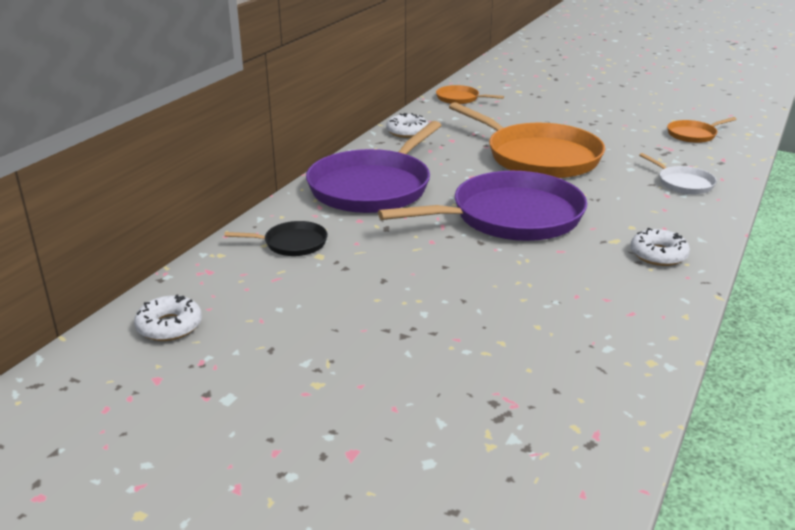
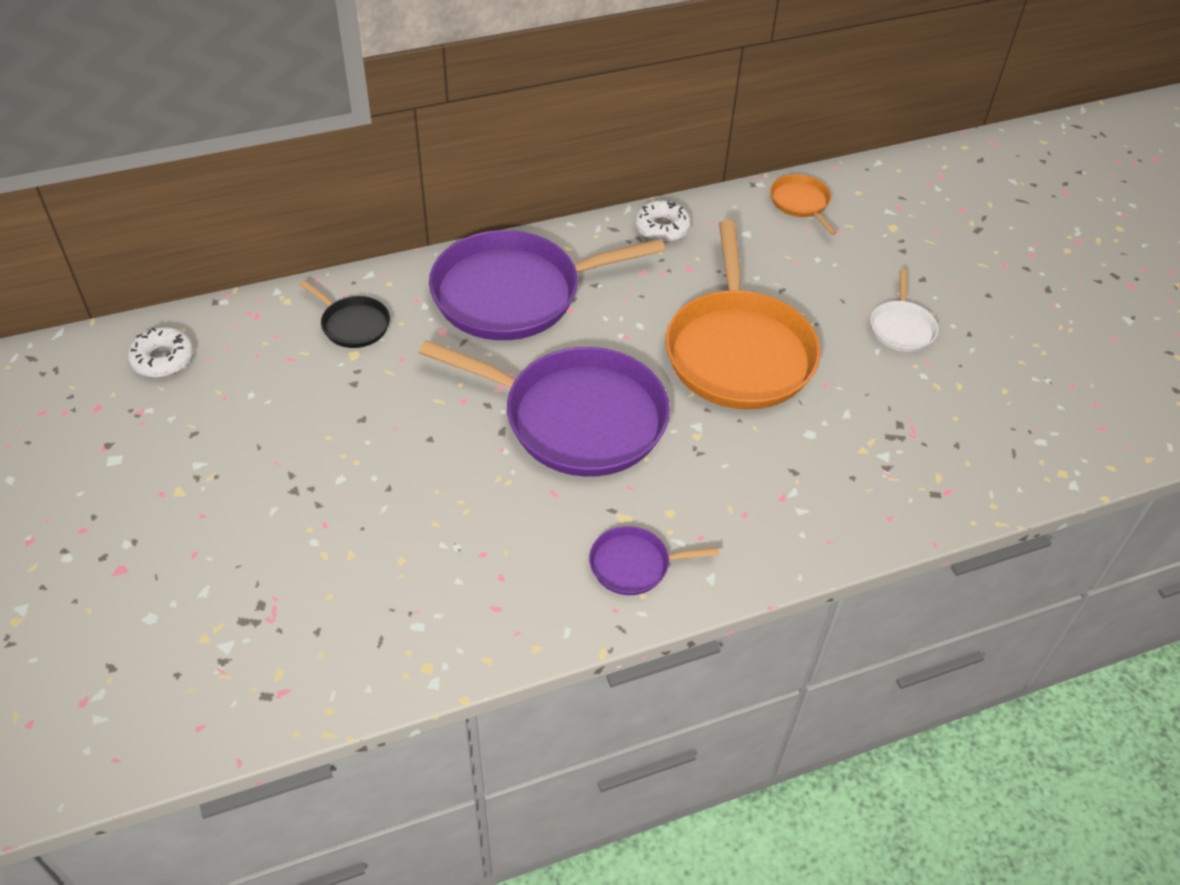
camera: 40 degrees right, 20 degrees up
(658, 255) = (634, 565): white donut -> purple pan
(683, 183) = (831, 493): white pan -> white pan (901, 327)
(693, 135) = (984, 430): orange pan -> none

